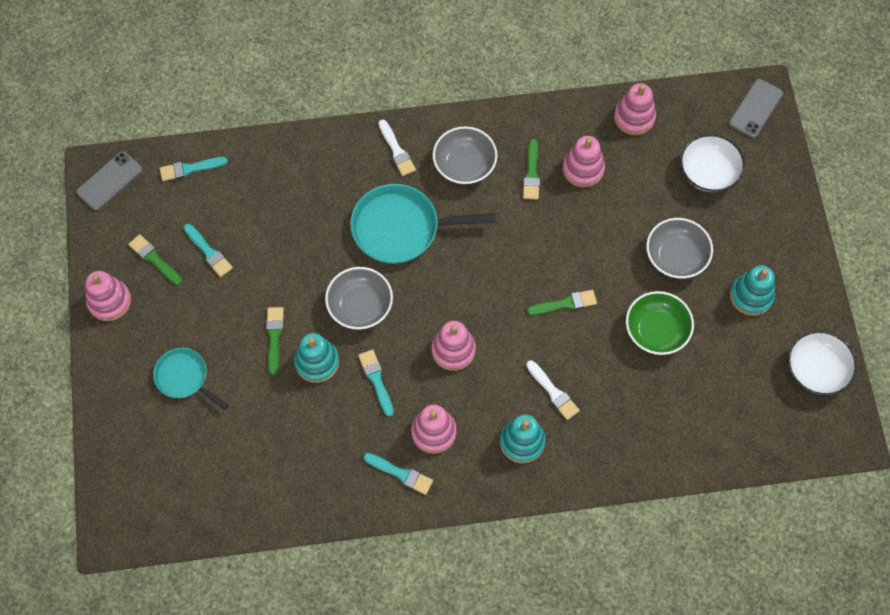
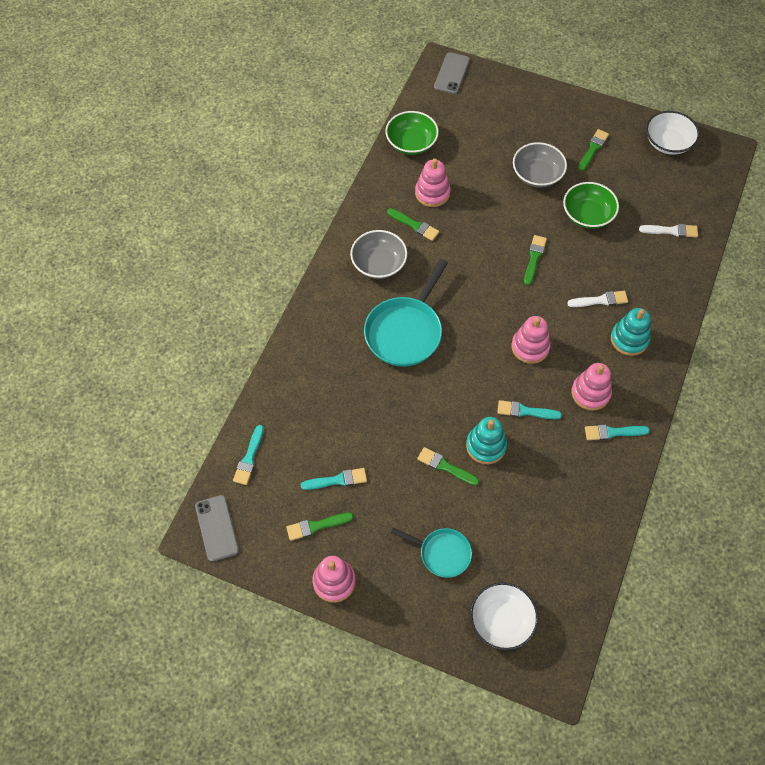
camera: 60 degrees left, 5 degrees down
(184, 377) = (442, 553): turquoise pan -> turquoise pan turned 135 degrees counterclockwise
(360, 306) = (455, 392): grey bowl -> none
(396, 150) = (335, 302): white brush -> white brush (671, 231)
(400, 474) = (613, 432): turquoise brush -> turquoise brush turned 150 degrees counterclockwise
(634, 117) = (411, 143): pink stacking toy -> green bowl
(708, 172) = (483, 124): white bowl -> white bowl (501, 621)
(751, 296) = (593, 149): turquoise stacking toy -> green brush
(756, 108) = (452, 73): grey phone -> grey phone turned 45 degrees clockwise

